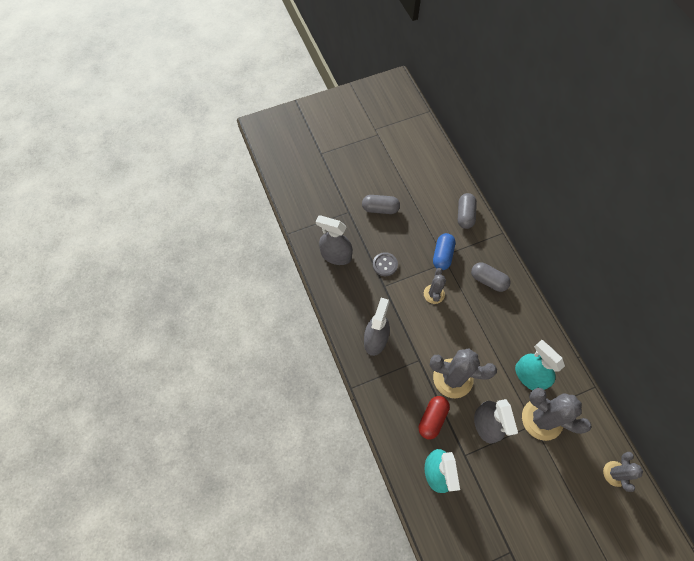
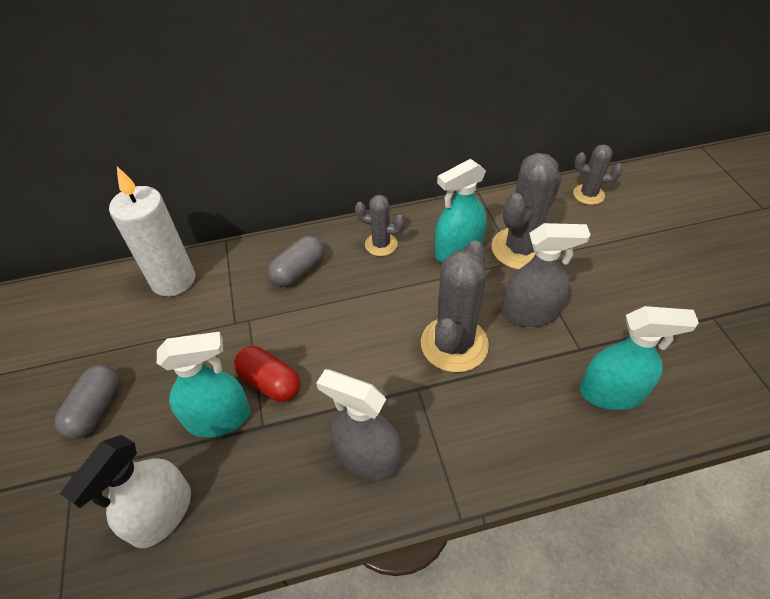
camera: 80 degrees left, 15 degrees down
(336, 255) = (162, 514): grey spray bottle -> white spray bottle
(385, 265) = (218, 418): grey button -> turquoise spray bottle
(432, 419) = (522, 385): red capsule -> red capsule (270, 382)
(434, 294) = (301, 347): grey cactus -> grey cactus (381, 244)
(442, 255) = (234, 323): blue capsule -> none
(465, 215) = (173, 280): grey capsule -> white candle

